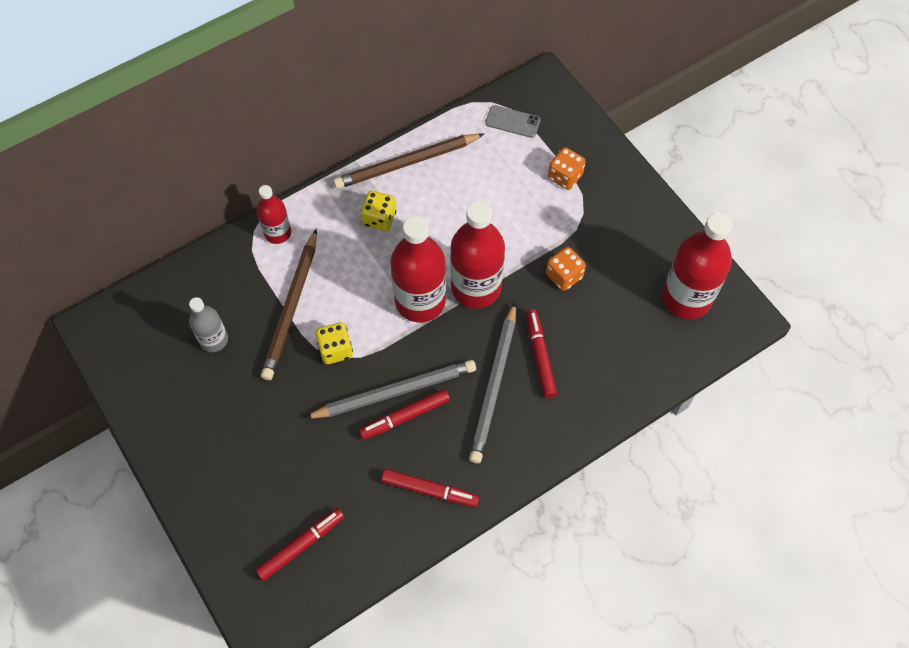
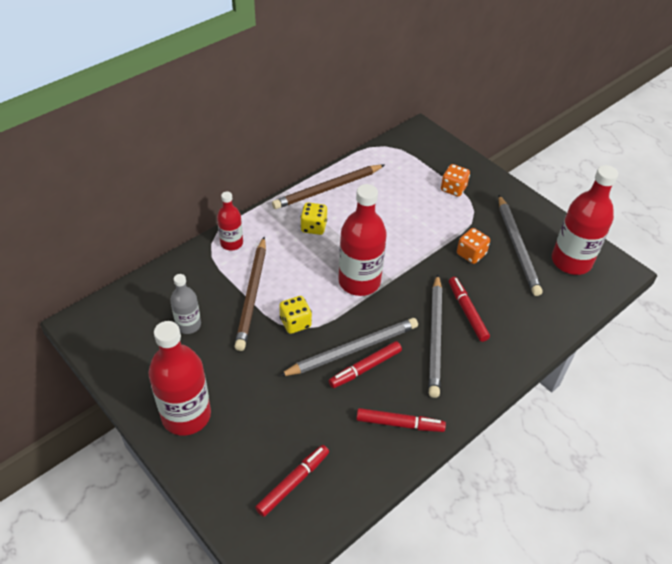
camera: 10 degrees left, 15 degrees down
(476, 287) = (402, 268): red bottle -> red bottle (186, 415)
(512, 122) = (404, 157): grey phone -> none
(625, 270) = (517, 247): none -> grey pencil

